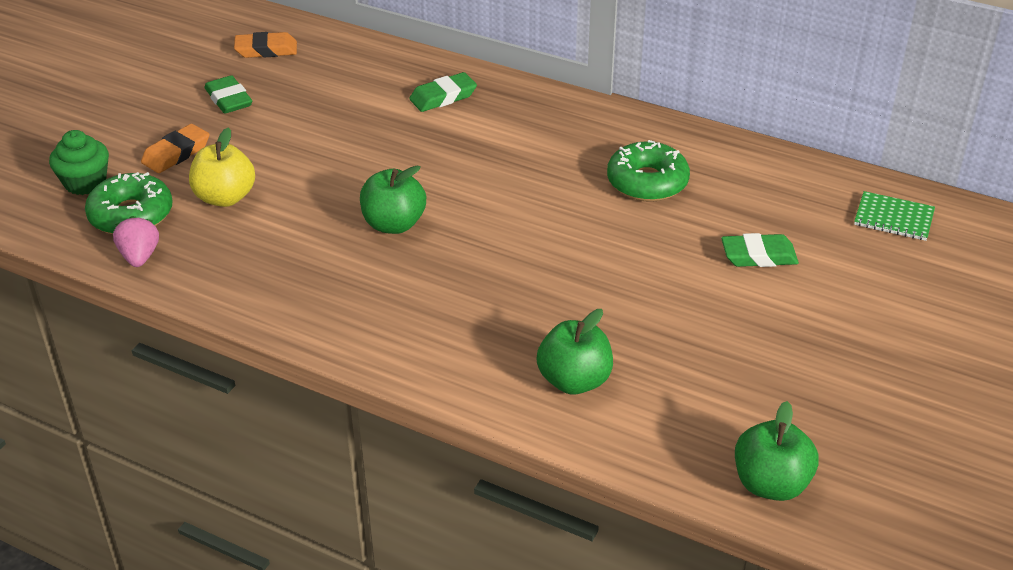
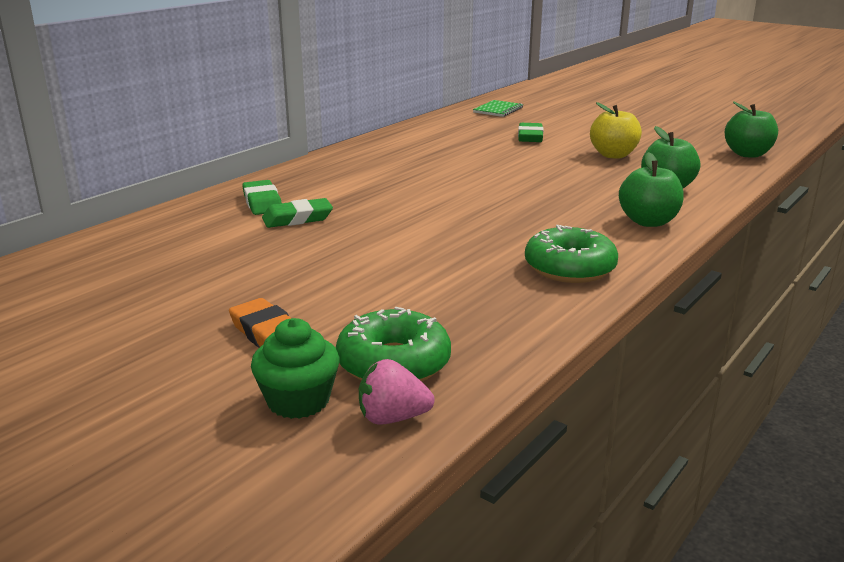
camera: 80 degrees left, 15 degrees down
(140, 257) = (484, 356): pink strawberry -> pink strawberry (392, 418)
(225, 197) = (382, 305): yellow apple -> yellow apple (613, 155)
(229, 99) = (168, 301): green eraser -> green eraser (297, 218)
(266, 50) = (73, 277): orange eraser -> none
(394, 224) = (461, 230): green apple -> green apple (648, 222)
(647, 182) = (435, 153): green donut -> green donut (569, 268)

